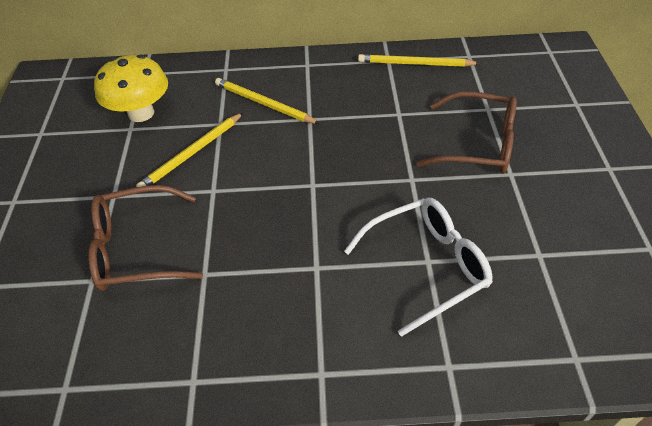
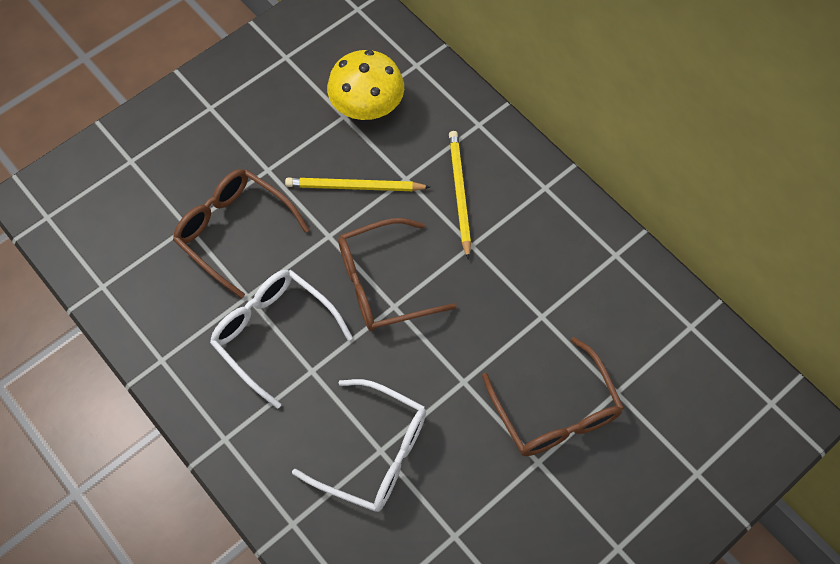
camera: 50 degrees right, 15 degrees up
(257, 274) = (274, 333): none -> white glasses
(287, 181) = (383, 283): none -> brown glasses
(415, 64) = (631, 283): yellow pencil -> none

